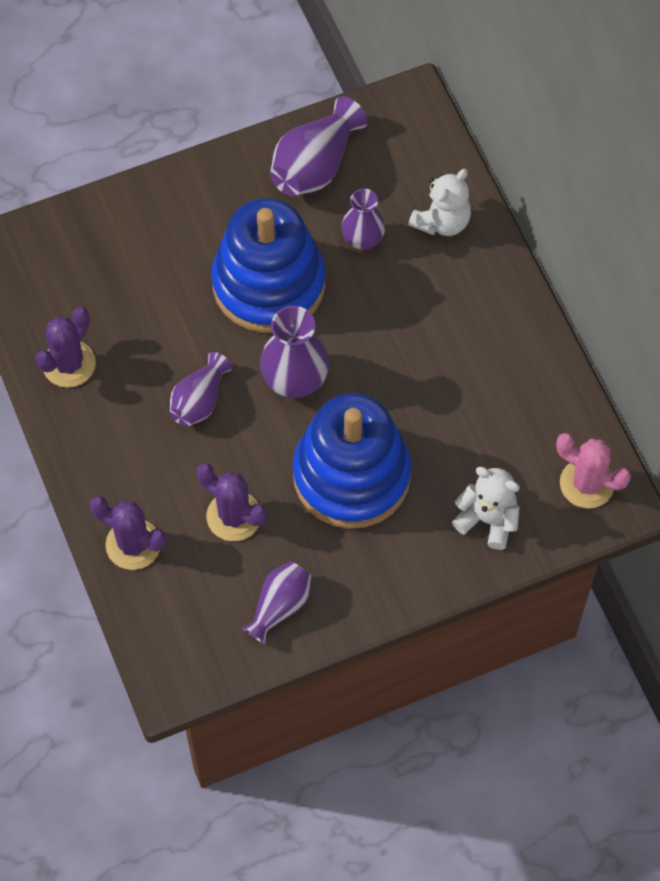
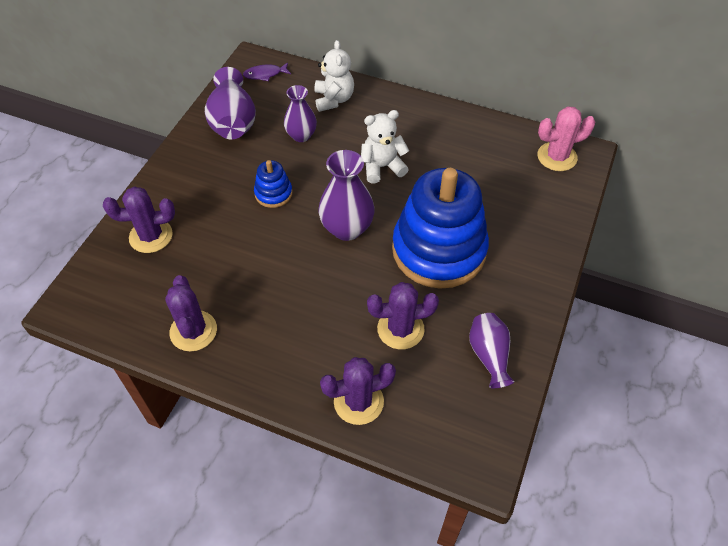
camera: 45 degrees left, 10 degrees down
(120, 237) = (151, 236): none -> purple cactus
(199, 401) = (303, 284): purple vase -> none
(269, 284) = (273, 193): blue stacking toy -> blue stacking toy, size x0.43
(406, 130) = (265, 74): none -> purple fish
(487, 519) = (535, 212): white teddy bear -> white teddy bear (382, 167)

